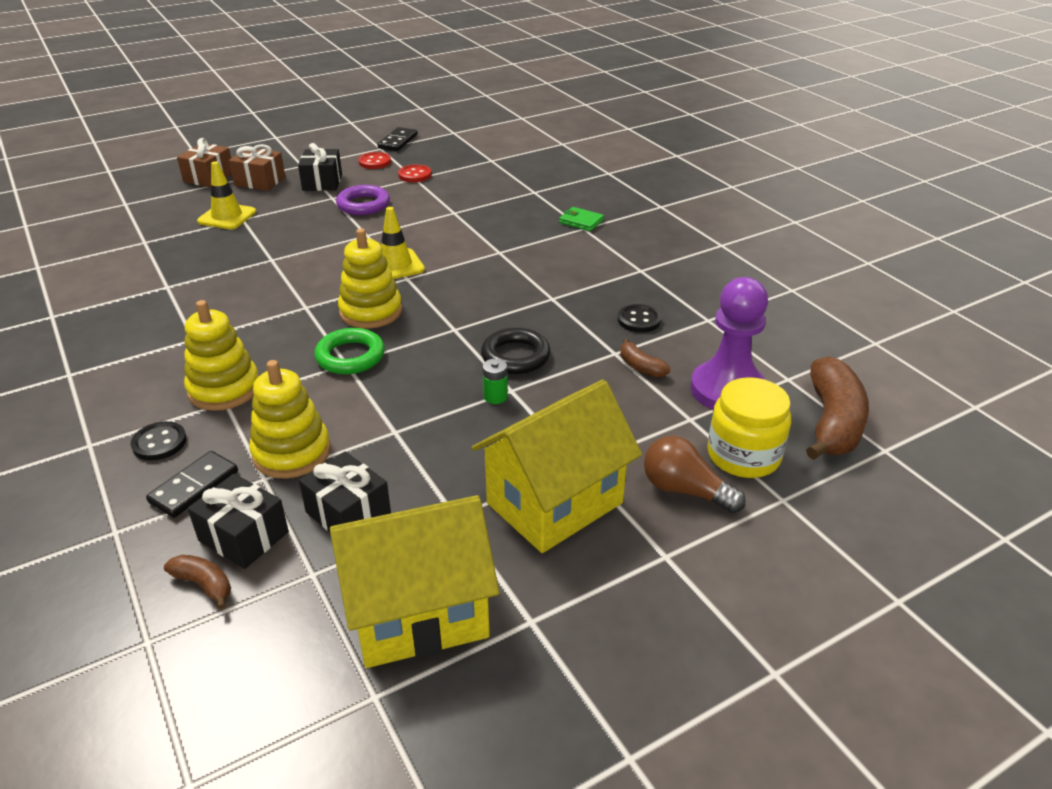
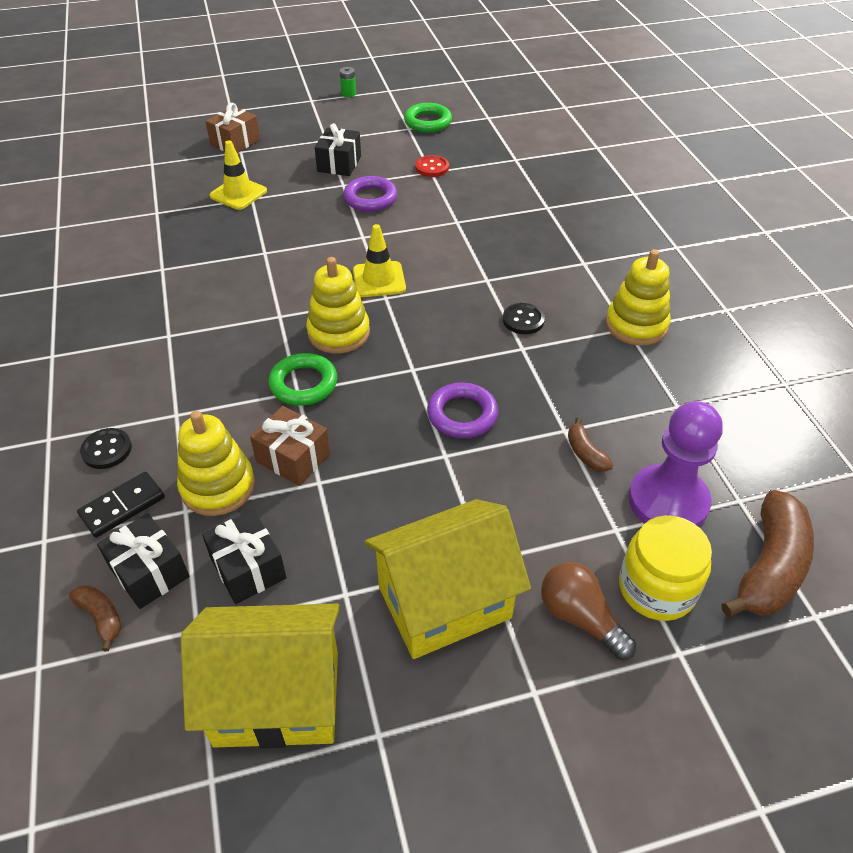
camera: 15 degrees right, 10 degrees up
(224, 389) = (179, 400): yellow stacking toy -> yellow stacking toy (636, 325)
(260, 181) = (281, 154): brown gift -> brown gift (293, 458)
(375, 162) = (397, 145): red button -> none
(397, 141) = (428, 122): black domino -> green ring
(495, 397) = (427, 460): green battery -> green battery (348, 94)
(515, 356) = (462, 415): black ring -> purple ring
(581, 221) = (584, 254): green wallet -> none
(639, 320) = (603, 393): black button -> black button (523, 320)

